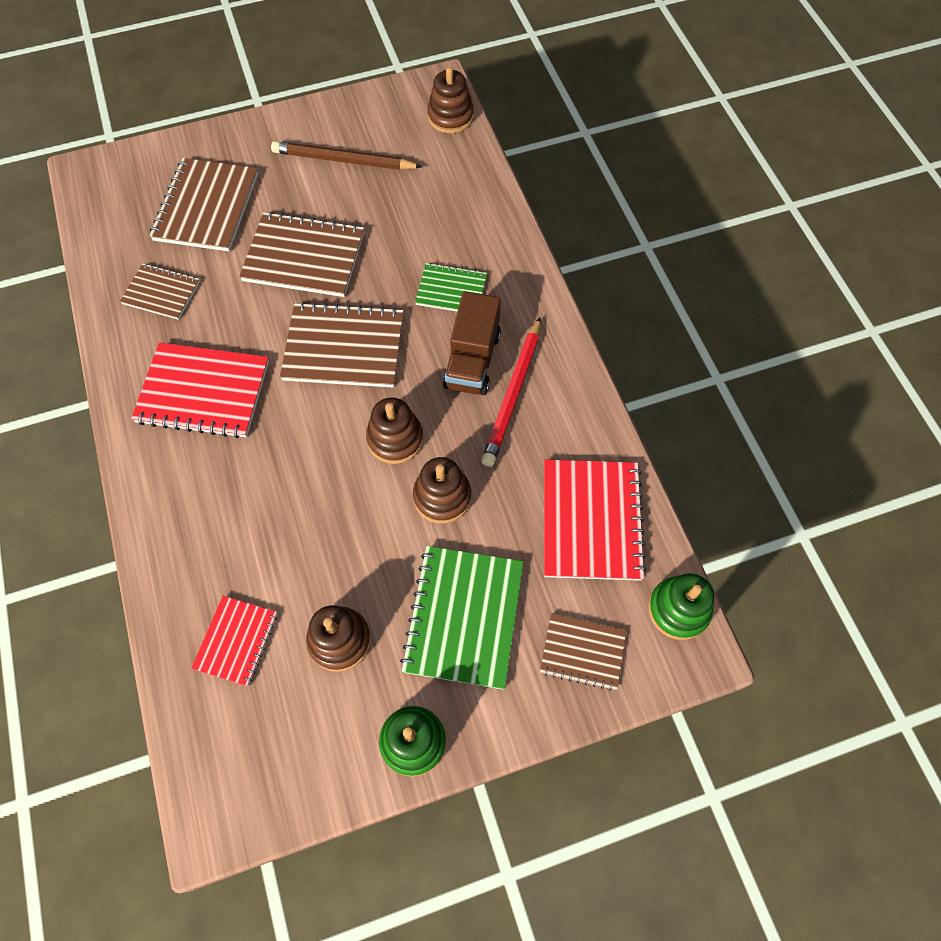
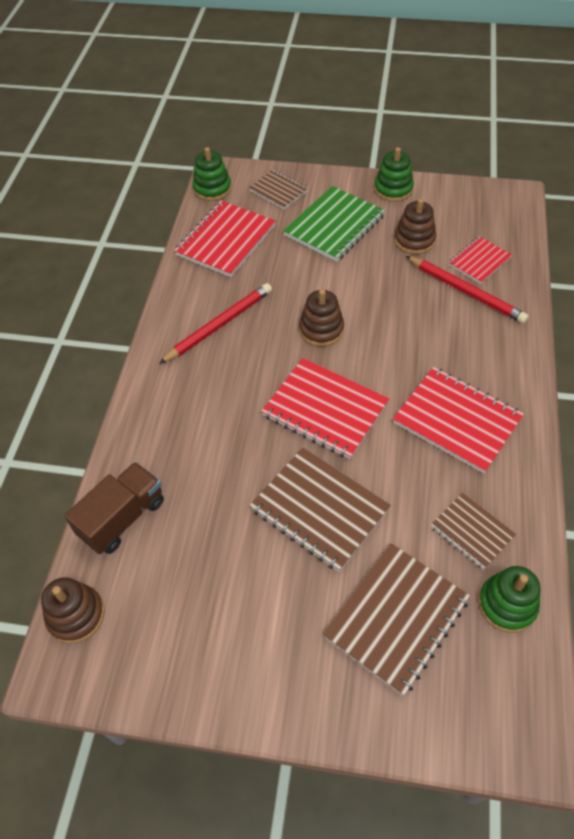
camera: 150 degrees left, 10 degrees down
(119, 250) = (507, 604): none -> green stacking toy
(240, 576) = (466, 291): none -> red pencil
(344, 160) = (223, 610): brown pencil -> none
(344, 347) = (325, 409): brown notebook -> red notebook
(442, 497) = (309, 285): brown stacking toy -> none
(451, 290) = (209, 420): green notebook -> none
(472, 360) = (231, 359): brown truck -> brown truck (122, 518)

